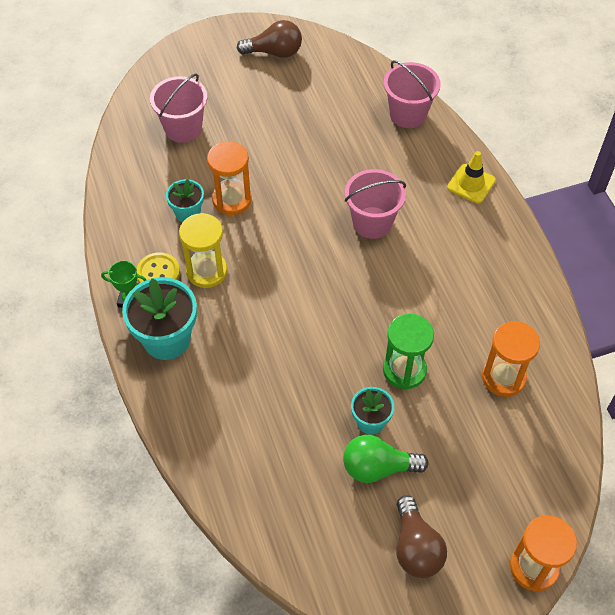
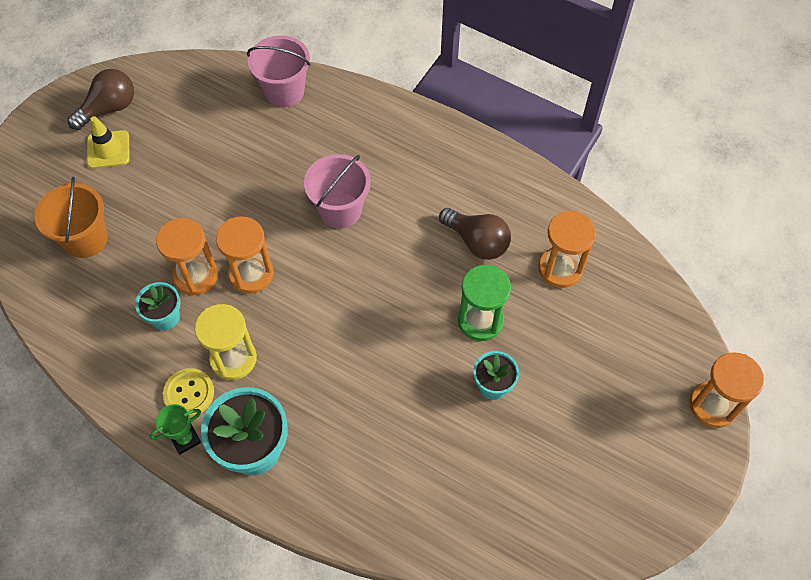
camera: 40 degrees left, 5 degrees up
(183, 128) = (85, 239): pink bucket -> orange bucket
(269, 224) = (251, 274): none -> orange hourglass
(378, 467) = (533, 420): green light bulb -> none
(416, 547) = (618, 462): brown light bulb -> brown light bulb (477, 242)
(471, 184) = (392, 120): yellow traffic cone -> yellow traffic cone (108, 149)

